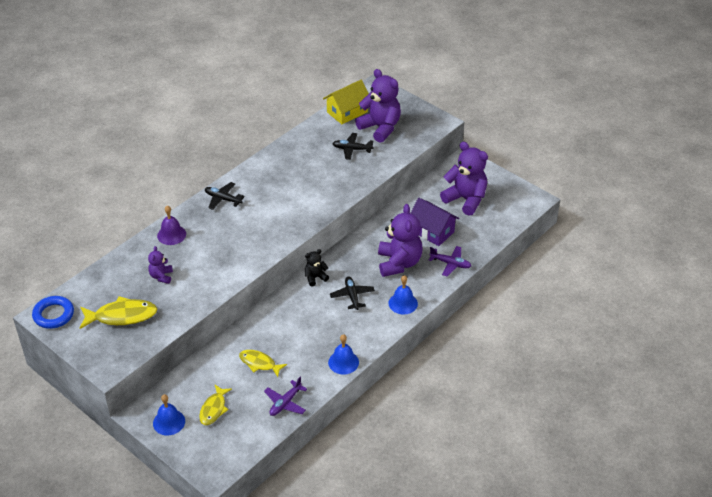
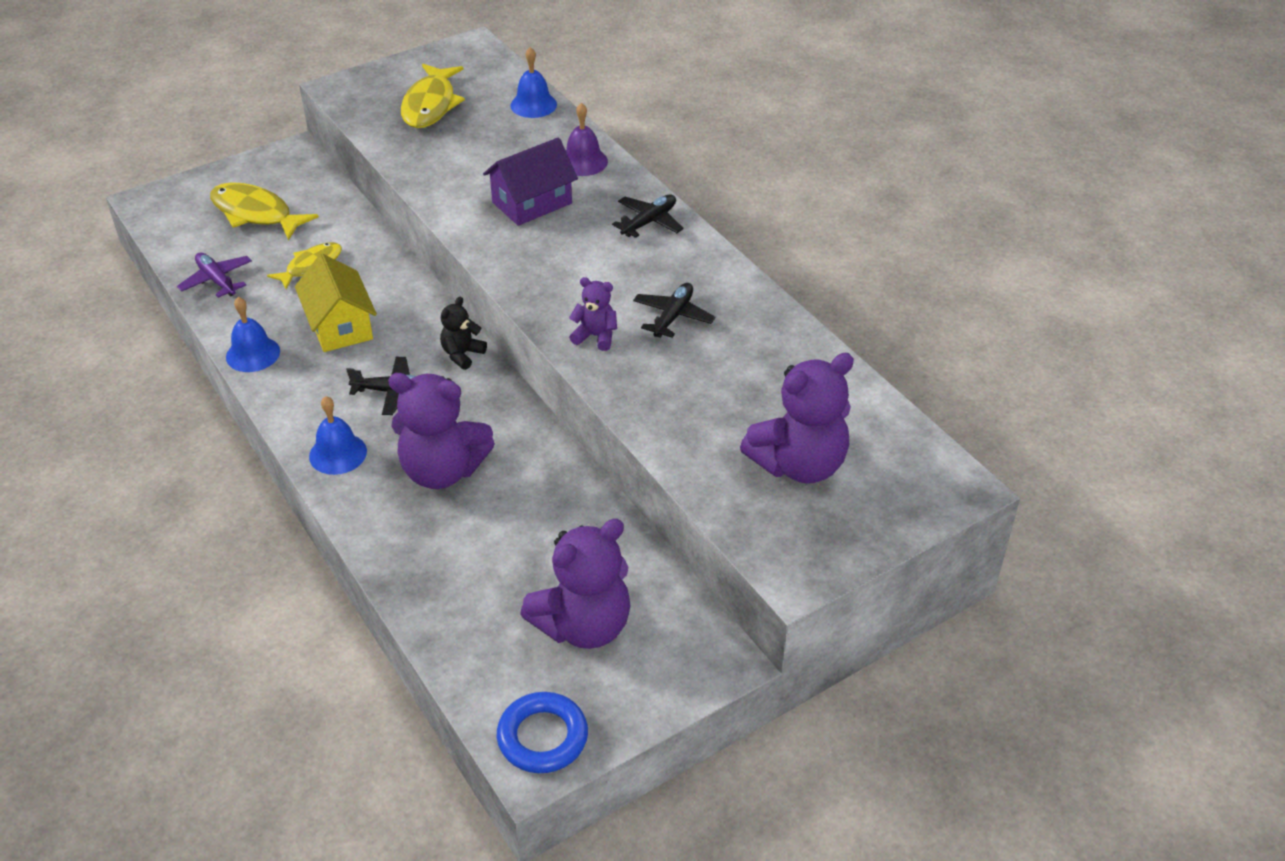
camera: 105 degrees right, 0 degrees up
(53, 315) = (468, 53): blue ring -> blue ring (542, 737)
(161, 276) = (492, 144): purple teddy bear -> purple teddy bear (595, 336)
(169, 422) = (262, 174): blue bell -> blue bell (533, 105)
(213, 409) = (256, 213): yellow fish -> yellow fish, size x1.55
(315, 277) = (462, 354): black teddy bear -> black teddy bear turned 135 degrees counterclockwise
(347, 112) = (870, 422): yellow house -> yellow house (340, 326)
(352, 149) = (737, 406): black plane -> black plane (673, 316)
(432, 231) = (507, 542): purple house -> purple house (532, 203)
(450, 264) = (402, 548): purple plane -> none

